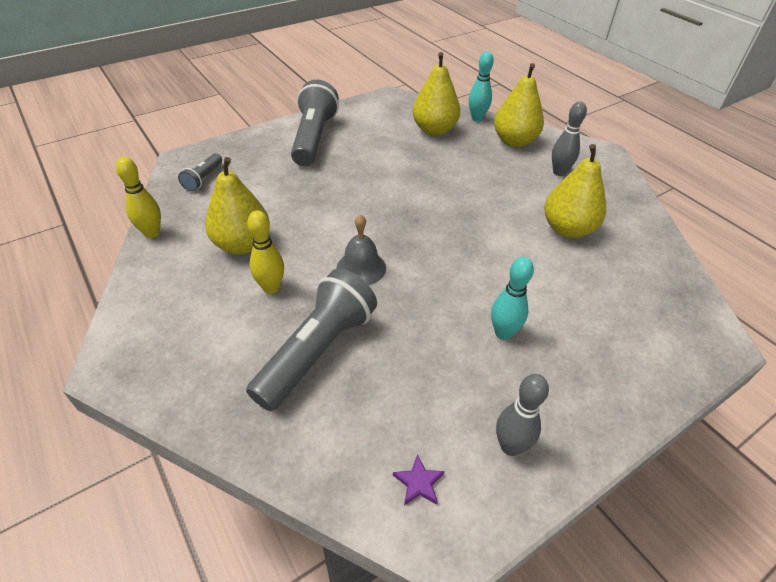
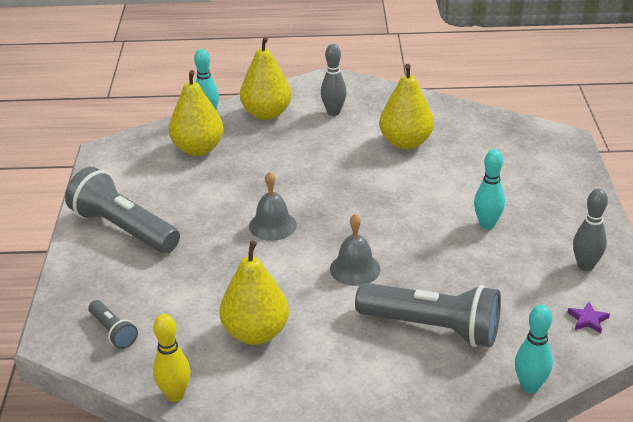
camera: 55 degrees left, 10 degrees down
(271, 287) = (334, 332): yellow bowling pin -> none
(276, 464) = (530, 386): none -> turquoise bowling pin
(317, 351) = (433, 328): grey flashlight -> grey flashlight turned 135 degrees clockwise
(378, 201) = (272, 225): none -> grey bell

